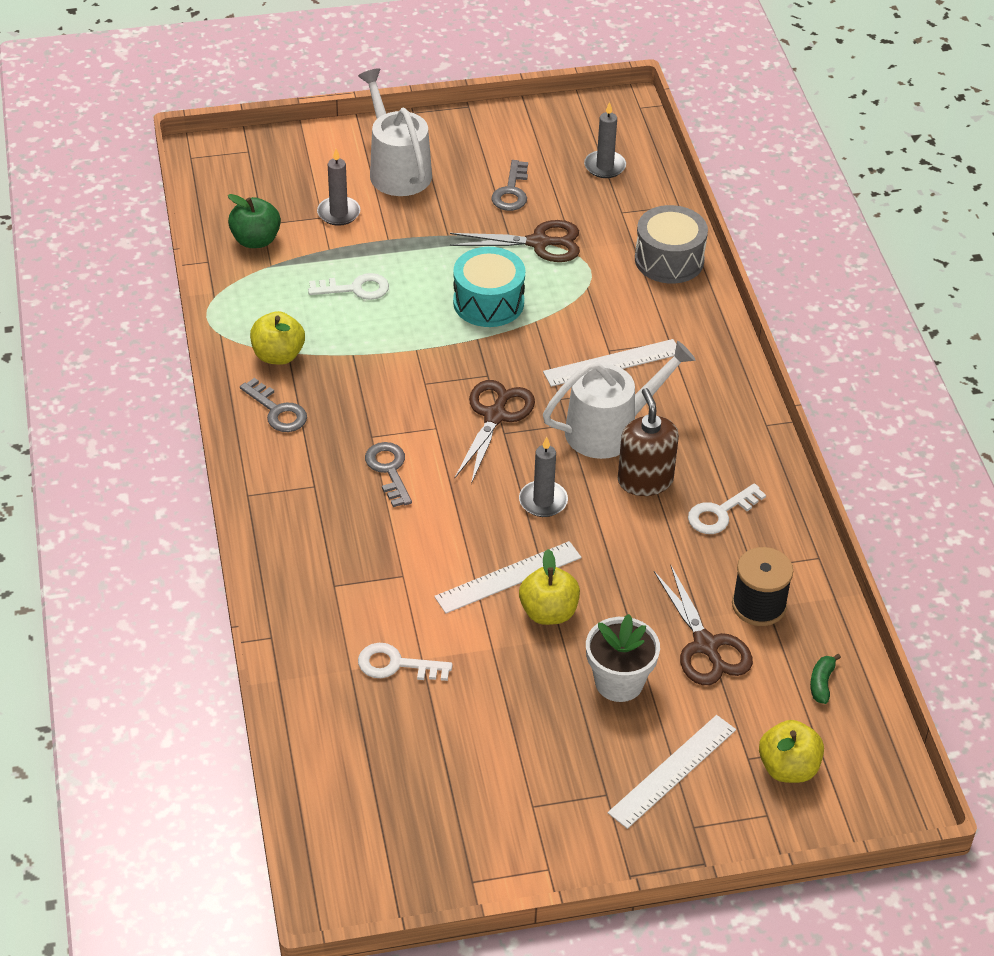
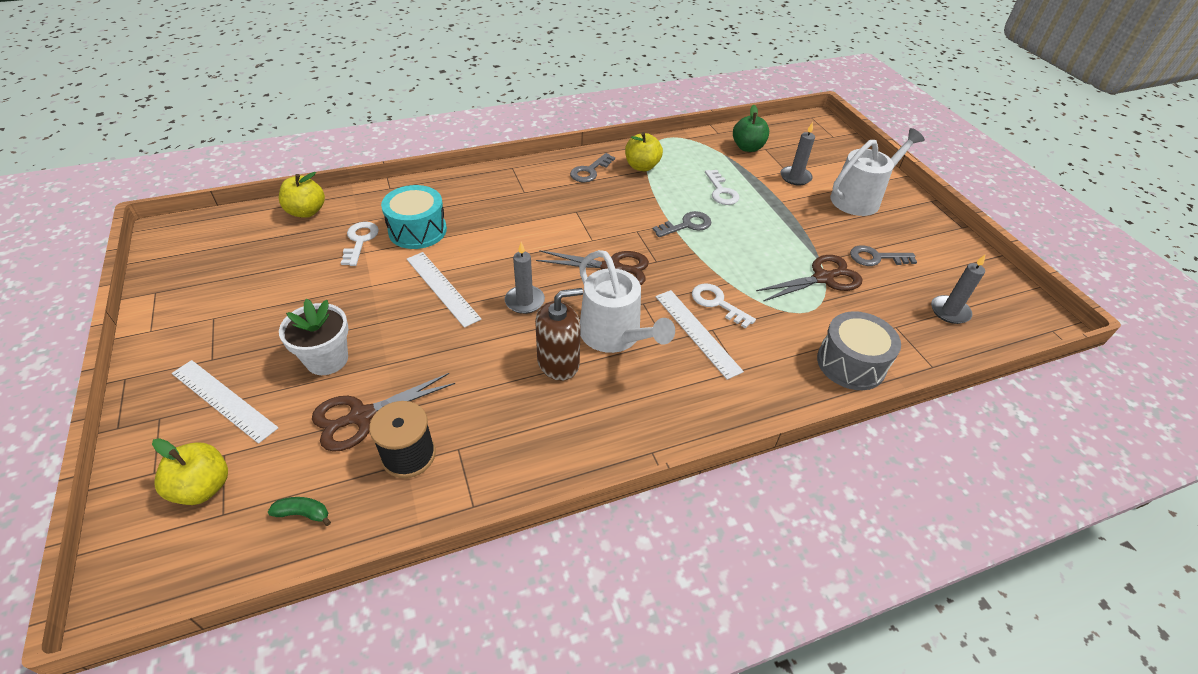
camera: 80 degrees right, 0 degrees up
(389, 470) = (544, 222): grey key -> grey key (687, 225)
(488, 302) = (738, 255): turquoise drum -> turquoise drum (417, 230)
(539, 243) = (823, 278): brown scissors -> brown scissors turned 105 degrees counterclockwise
(548, 612) = (405, 313): yellow apple -> yellow apple (306, 212)
(720, 513) = (525, 419): white key -> white key (717, 303)

